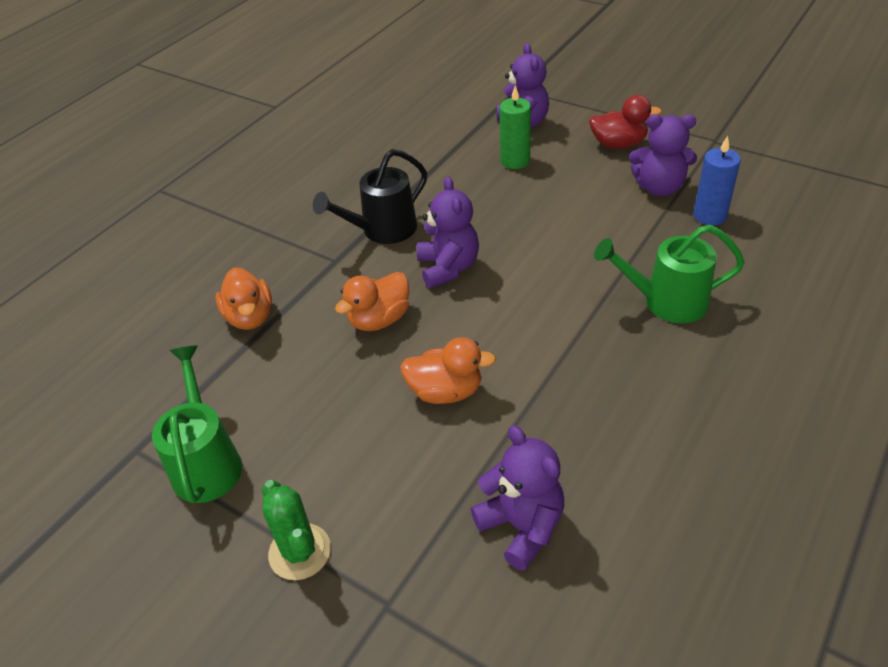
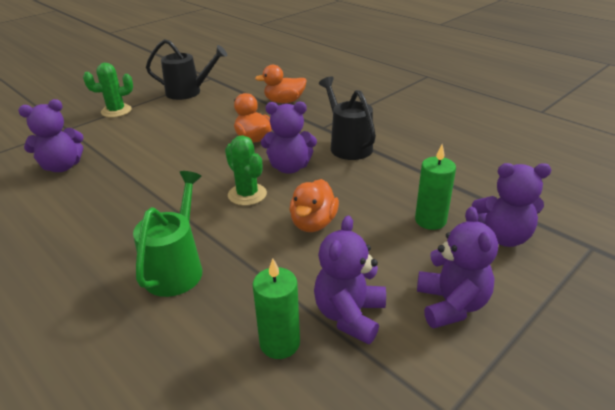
camera: 100 degrees right, 10 degrees down
(206, 462) = (189, 92): green watering can -> black watering can
(446, 391) = (174, 154): orange duck -> orange duck (313, 223)
(519, 288) = (247, 194): none -> green cactus
(618, 144) = (451, 305): red duck -> purple teddy bear
(709, 215) = (279, 343): blue candle -> green candle

